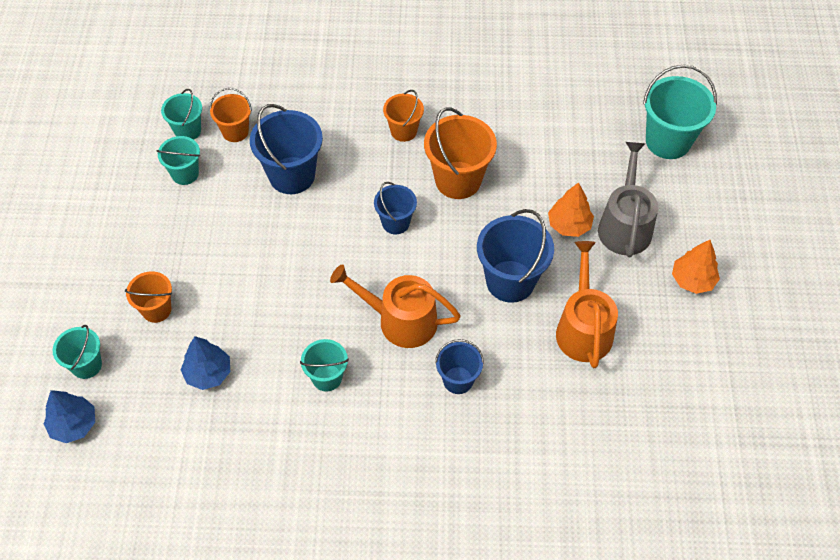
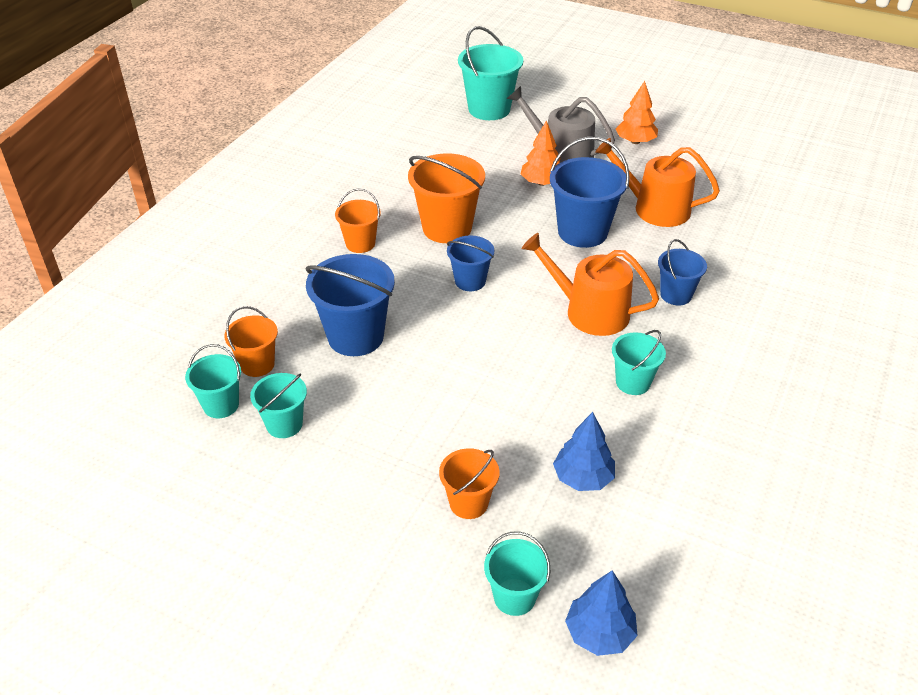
camera: 65 degrees left, 15 degrees down
(400, 320) = (589, 311): orange watering can -> orange watering can turned 75 degrees clockwise

